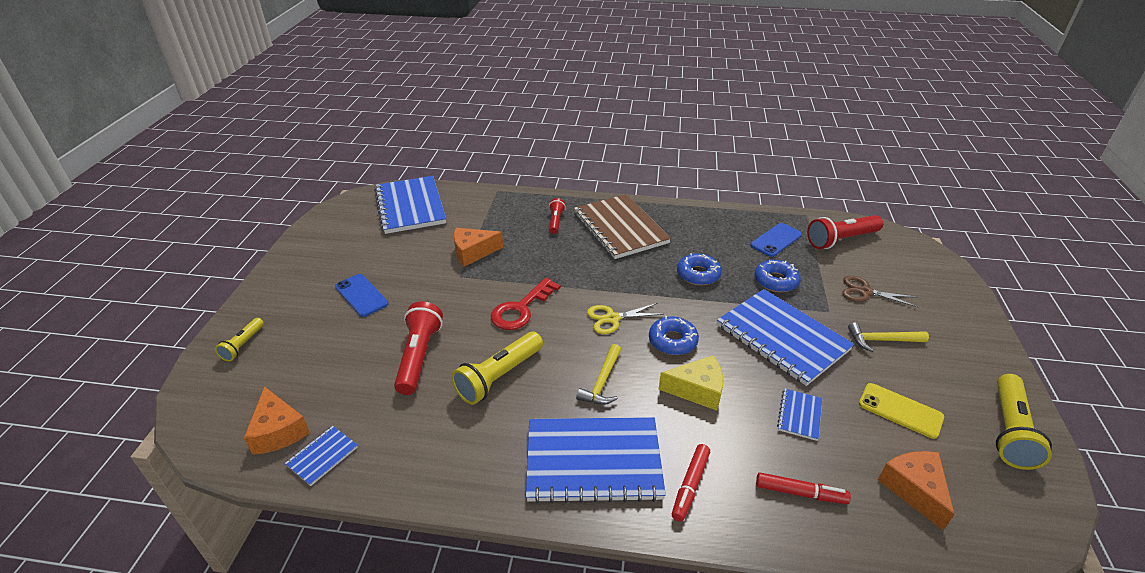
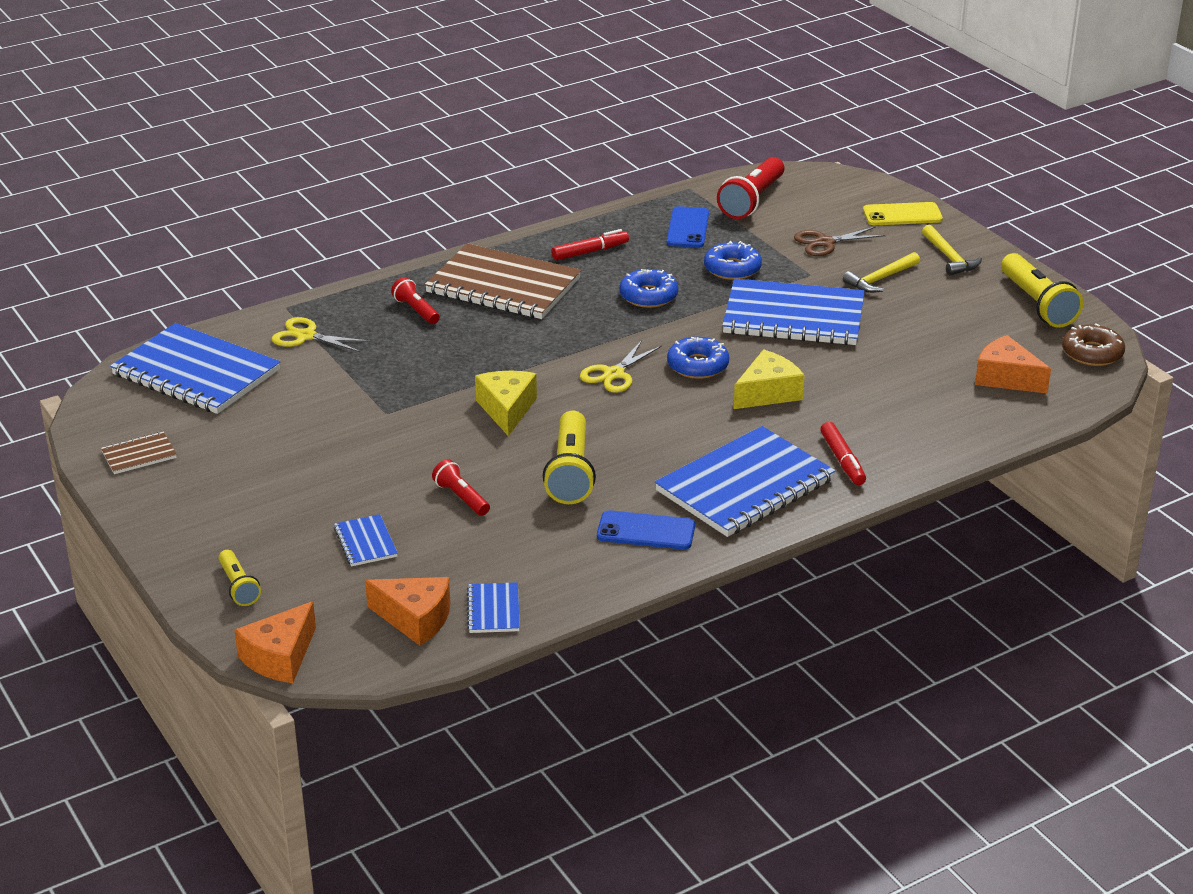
camera: 40 degrees left, 5 degrees down
(323, 238) = (139, 455): none -> brown notebook
(361, 295) = (299, 482): blue phone -> blue phone (646, 531)
(419, 356) = (461, 498): red flashlight -> red flashlight, size x0.56
(473, 252) = (365, 384): orange cheese -> orange cheese (280, 657)
(484, 211) = (306, 336): none -> yellow scissors
(521, 309) = (506, 409): red key -> yellow cheese
(602, 382) = (675, 428): yellow hammer -> yellow hammer (949, 257)
(799, 415) = (873, 370): blue notebook -> blue notebook (365, 542)
(800, 493) = (929, 422): red marker -> red marker (590, 252)
(900, 410) = (946, 328): yellow phone -> yellow phone (902, 215)
(1028, 512) = (1092, 353): none -> brown donut

